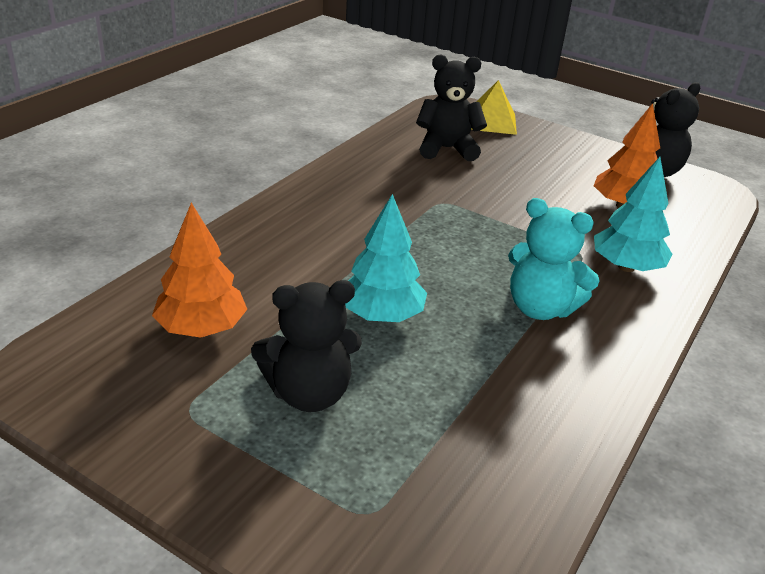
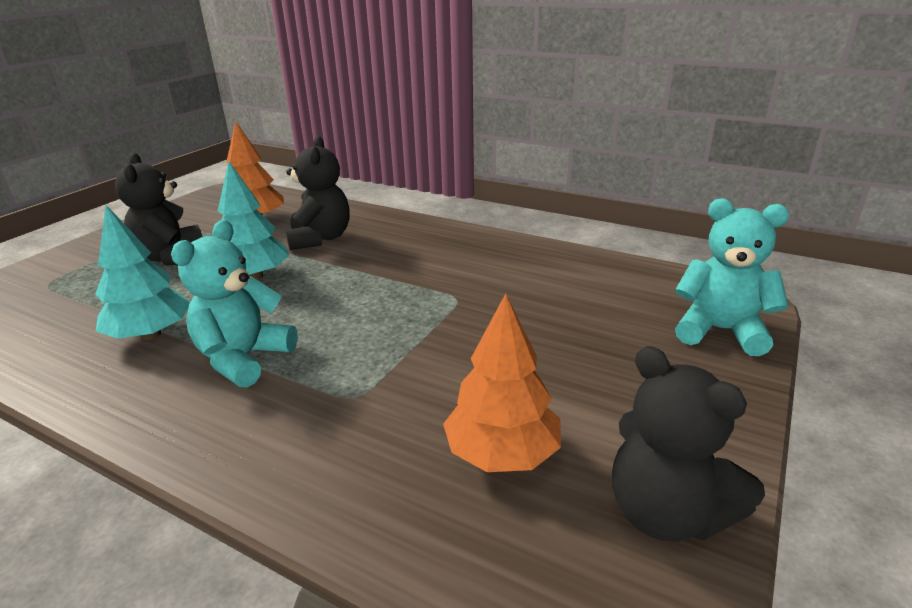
camera: 90 degrees right, 5 degrees down
(447, 149) = (597, 298): black teddy bear -> black teddy bear (320, 238)
(491, 121) = (720, 331): yellow pyramid -> turquoise teddy bear
(626, 267) = (320, 436): turquoise tree -> turquoise tree (151, 334)

